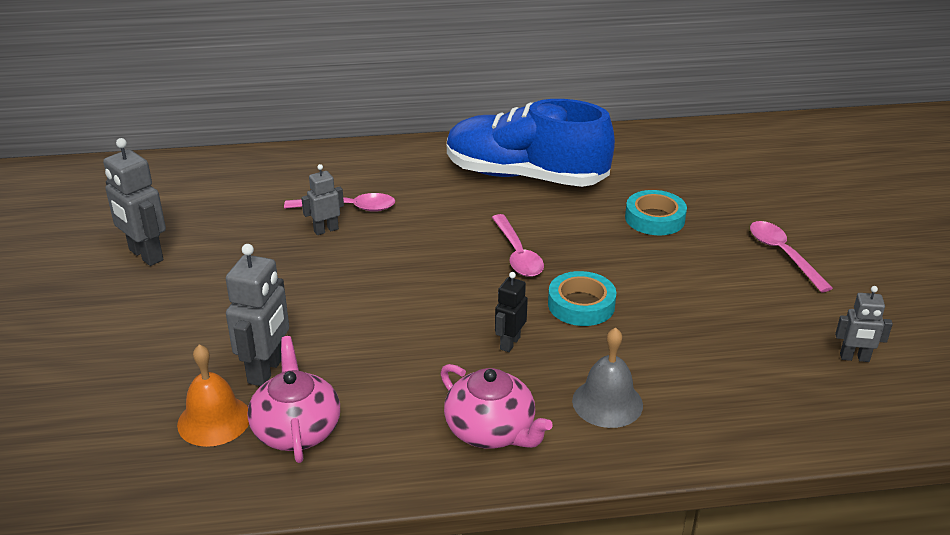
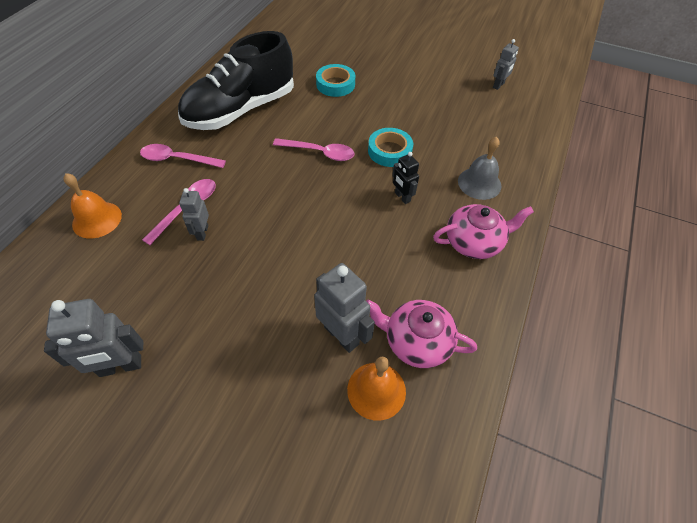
camera: 60 degrees left, 20 degrees up
(291, 169) = (97, 219): none -> orange bell
(525, 176) = (241, 110): blue shoe -> black shoe
(783, 254) = (405, 61): pink spoon -> pink spoon (177, 159)

